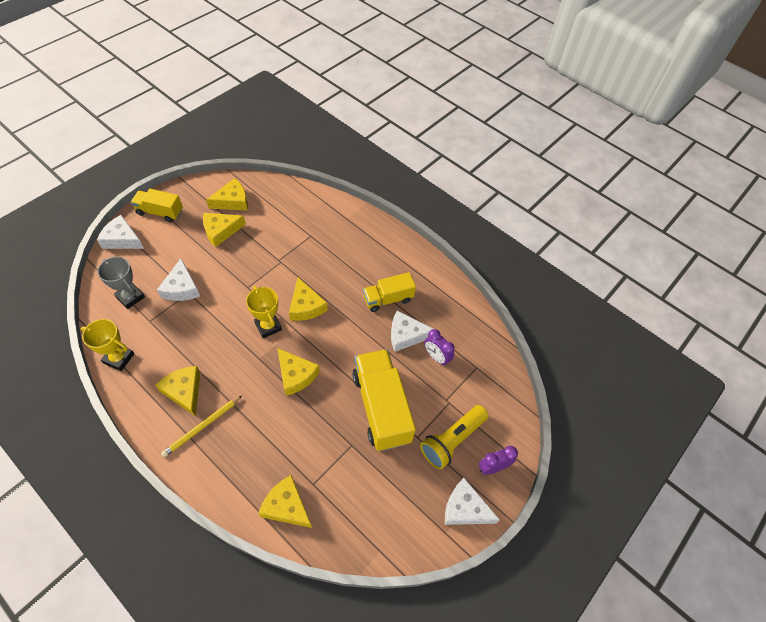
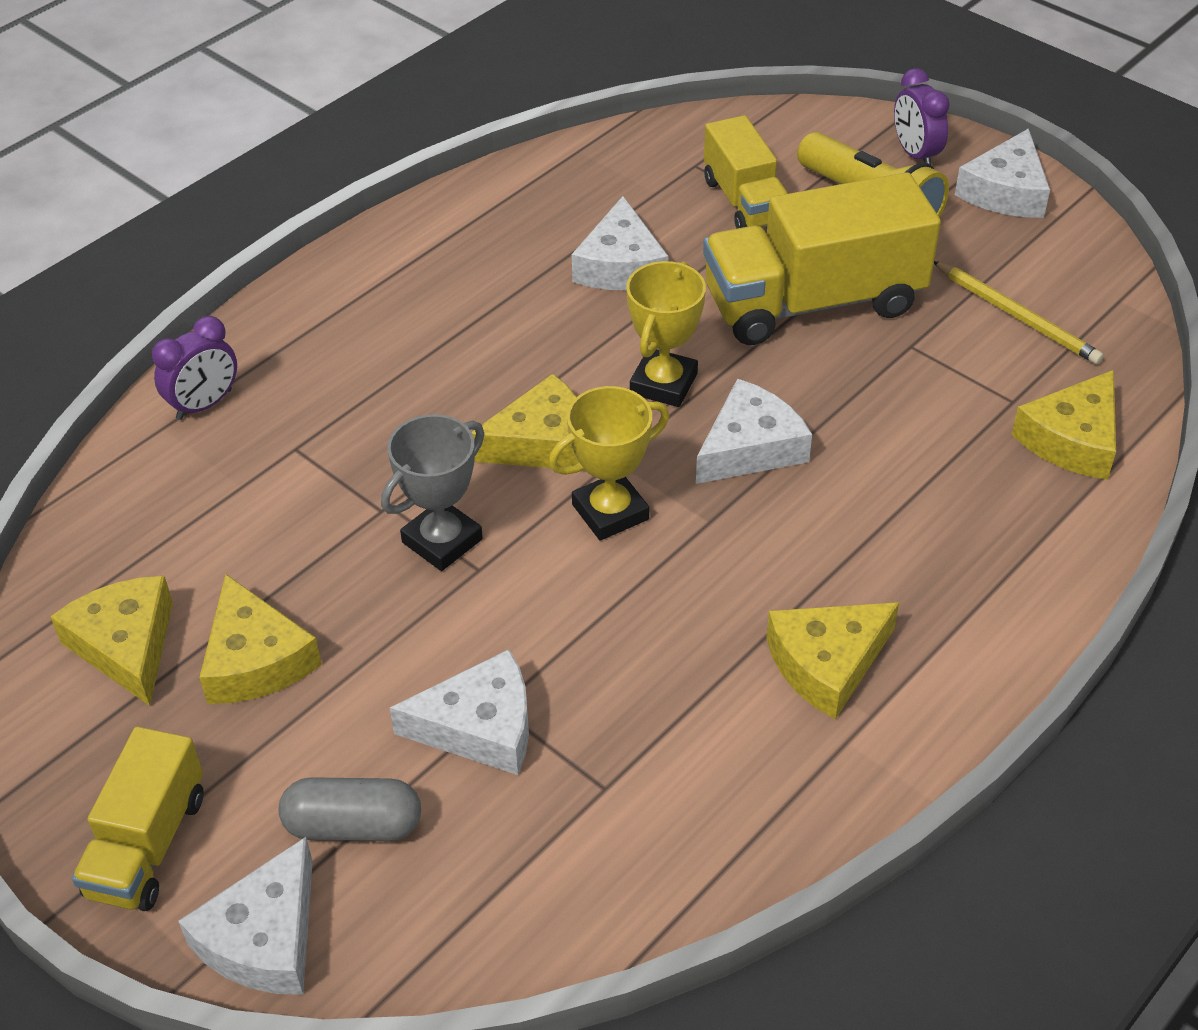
camera: 85 degrees left, 10 degrees down
(119, 358) = (743, 840): yellow trophy -> yellow trophy (663, 384)
(130, 297) = (517, 858): grey trophy -> grey trophy (442, 541)
(153, 257) = (353, 825): none -> grey capsule
(202, 427) = (920, 611): yellow pencil -> yellow pencil (1017, 316)
(296, 375) = (750, 447): yellow cheese -> white cheese
(388, 299) = (517, 295): yellow truck -> yellow truck (744, 201)
(436, 357) = (675, 220): purple clock -> purple clock (204, 404)

